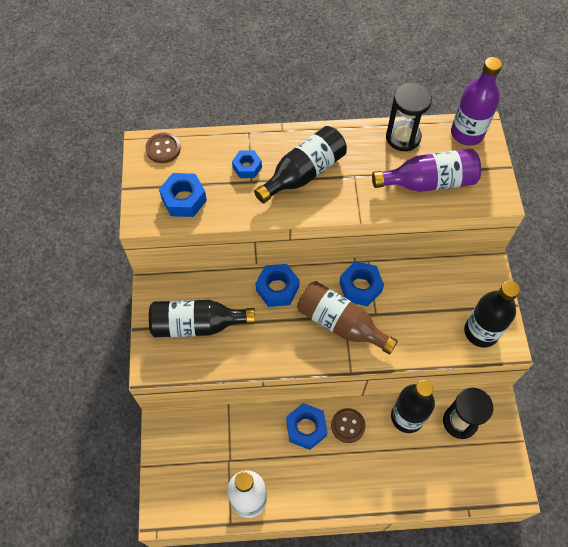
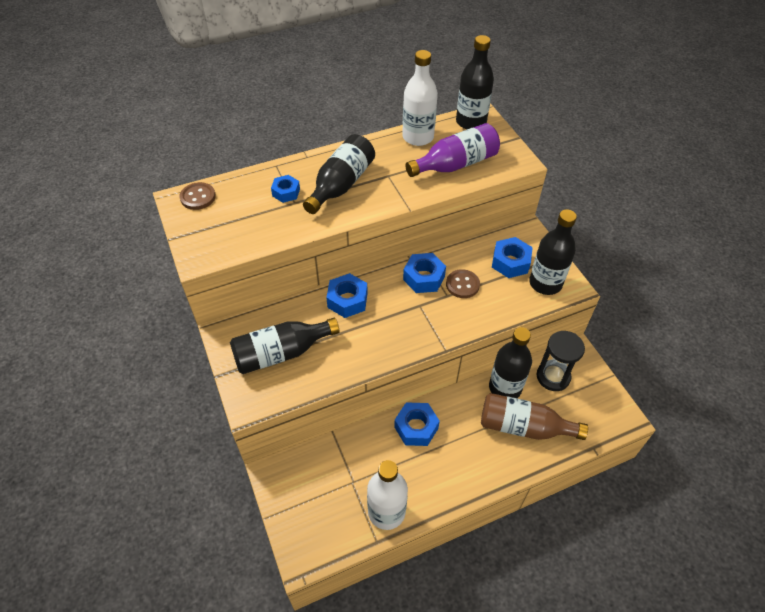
camera: 20 degrees left, 10 degrees down
(184, 199) = (235, 233): blue nut -> blue nut (510, 262)
(340, 323) = (418, 312): brown bottle -> brown bottle (523, 427)
(348, 426) = (454, 413): brown button -> brown button (462, 285)
(403, 137) = (418, 137): black hourglass -> white bottle
(467, 133) = (471, 122): purple bottle -> black bottle

